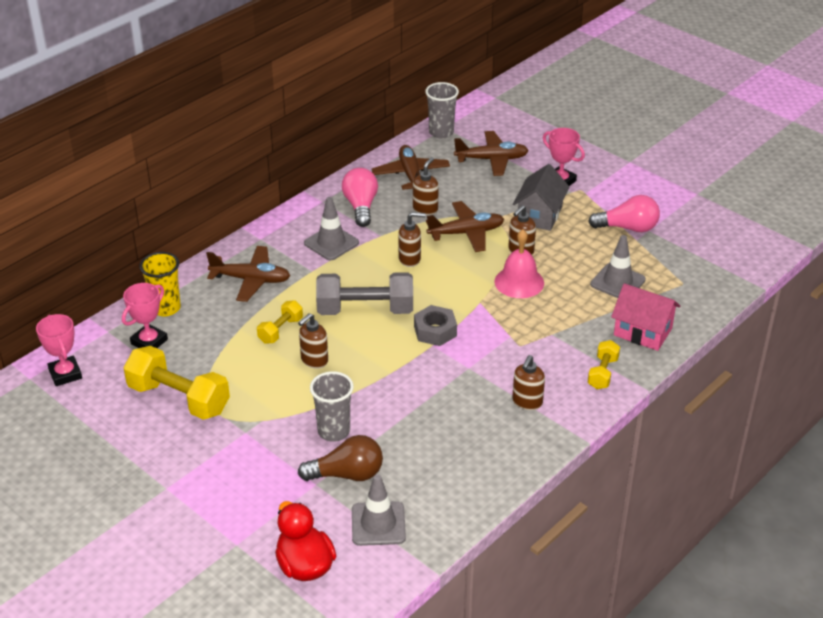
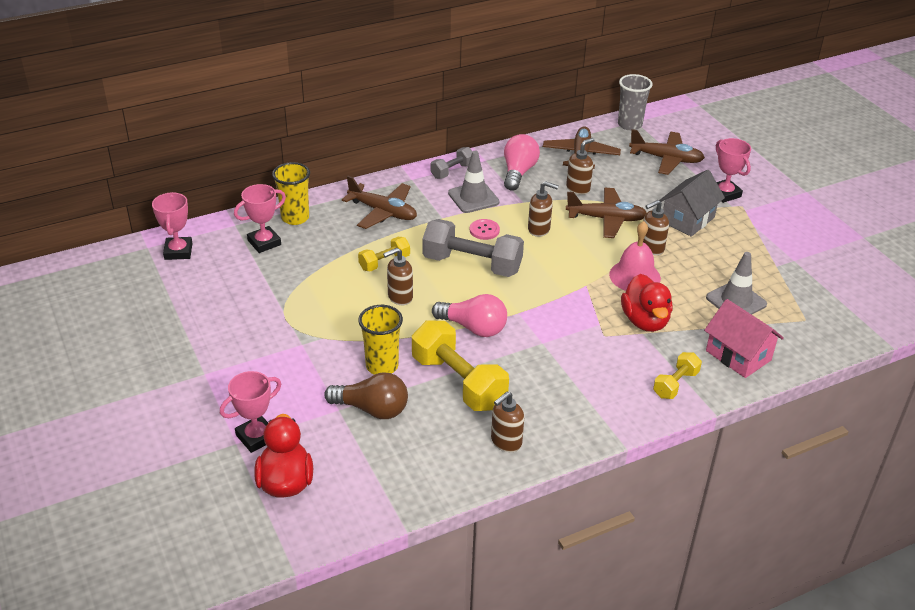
camera: 20 degrees right, 0 degrees up
(179, 398) = (261, 298): yellow dumbbell -> yellow dumbbell (458, 382)
(253, 533) = (256, 437): none -> pink trophy
(296, 221) = (452, 171): none -> grey dumbbell
(334, 431) = (382, 366): grey cup -> yellow cup
(359, 273) = (484, 230): none -> pink button
(378, 524) = (375, 464): grey traffic cone -> none
(435, 331) = (528, 300): grey nut -> none
(527, 402) = (583, 391): brown soap dispenser -> brown soap dispenser (506, 442)
(548, 322) = (645, 321): none -> red duck
(628, 228) = (773, 252): pink light bulb -> pink light bulb (473, 328)

